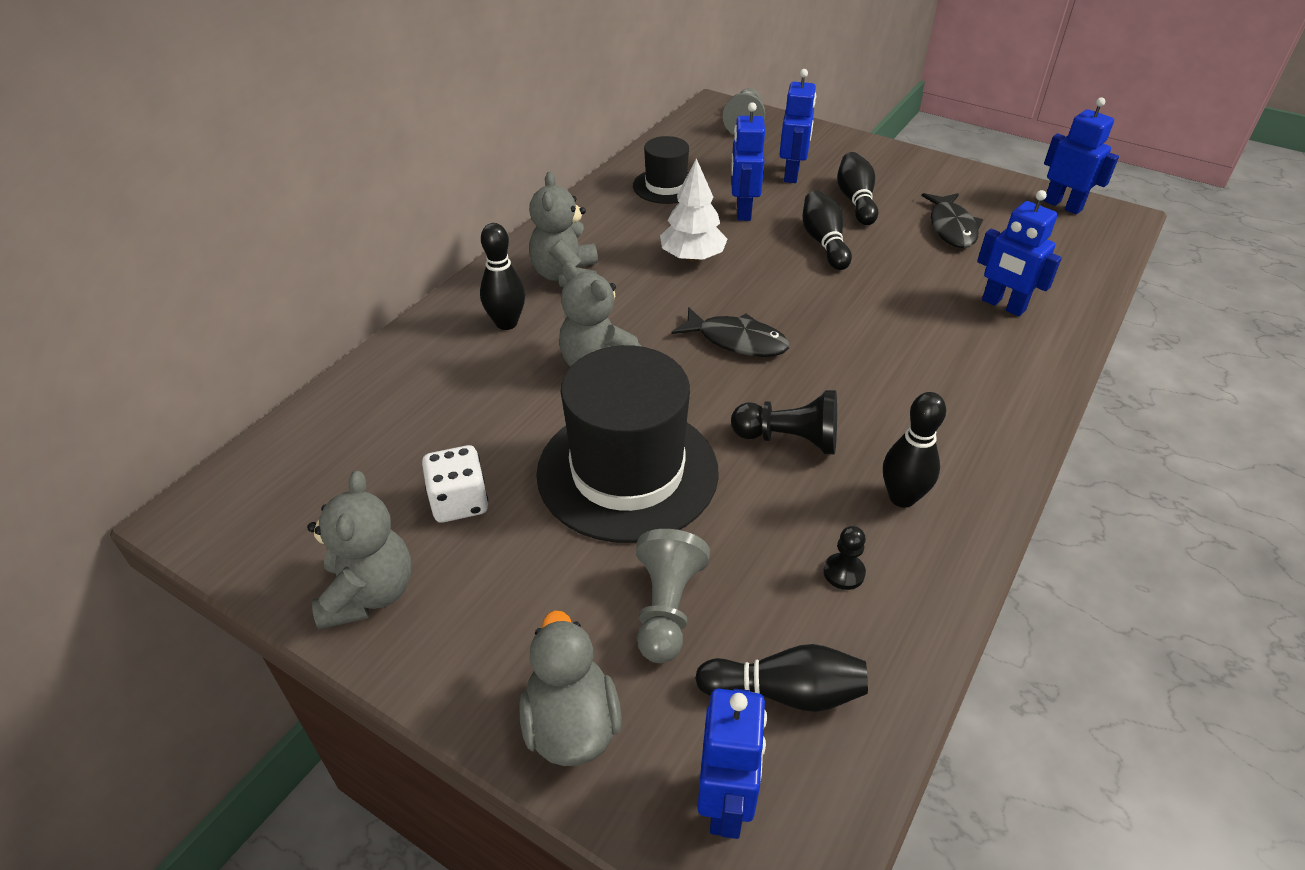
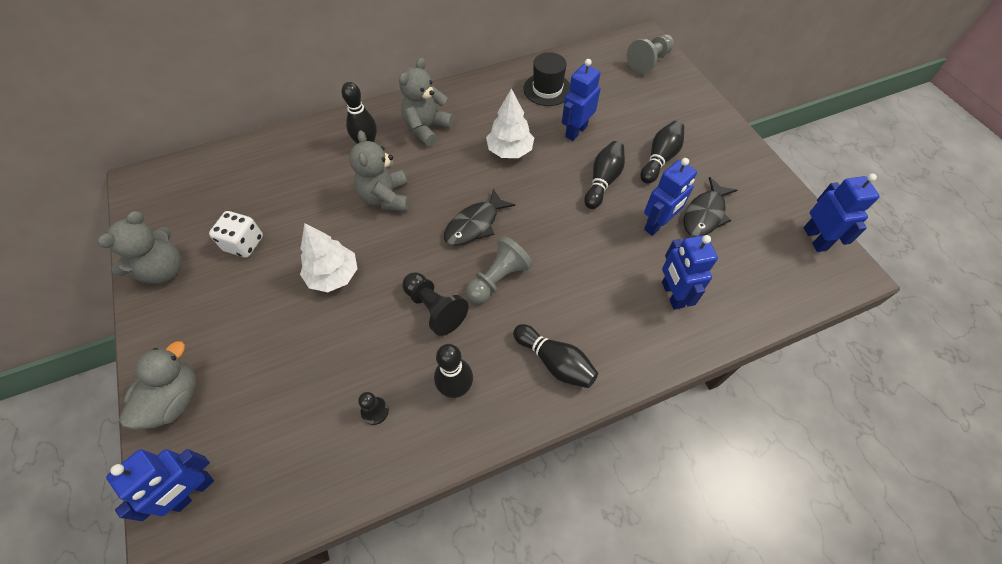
camera: 35 degrees right, 15 degrees up
(627, 472) = (333, 275): black hat -> white tree
(666, 608) = (272, 369): grey pawn -> grey pawn (498, 279)
(737, 341) = (474, 225): black fish -> black fish turned 75 degrees clockwise
(785, 692) = (276, 457): black bowling pin -> black bowling pin (555, 362)
(792, 174) = (638, 117): blue robot -> blue robot (657, 224)

